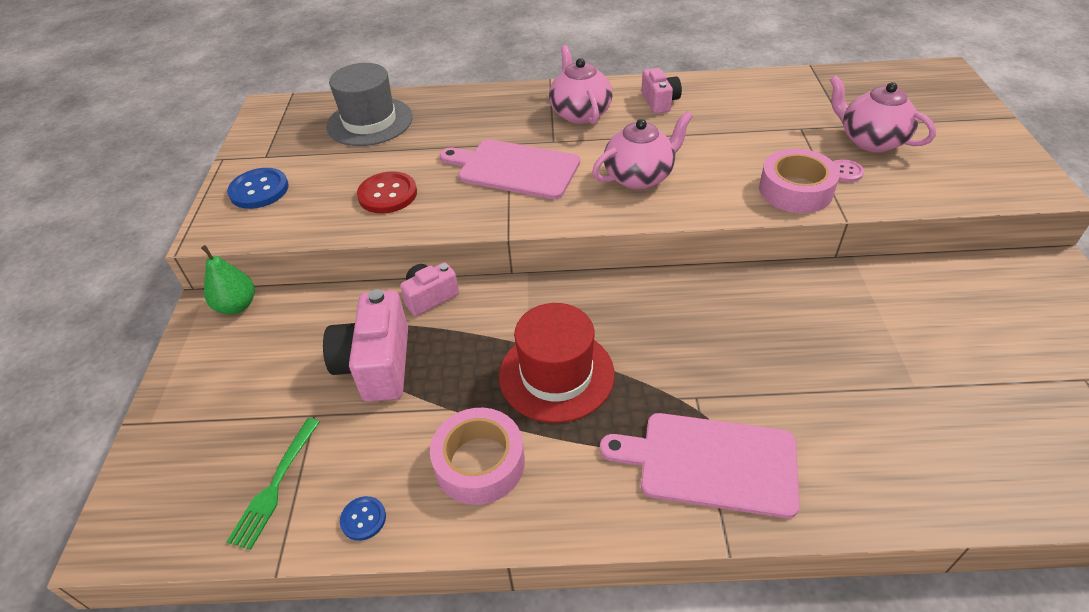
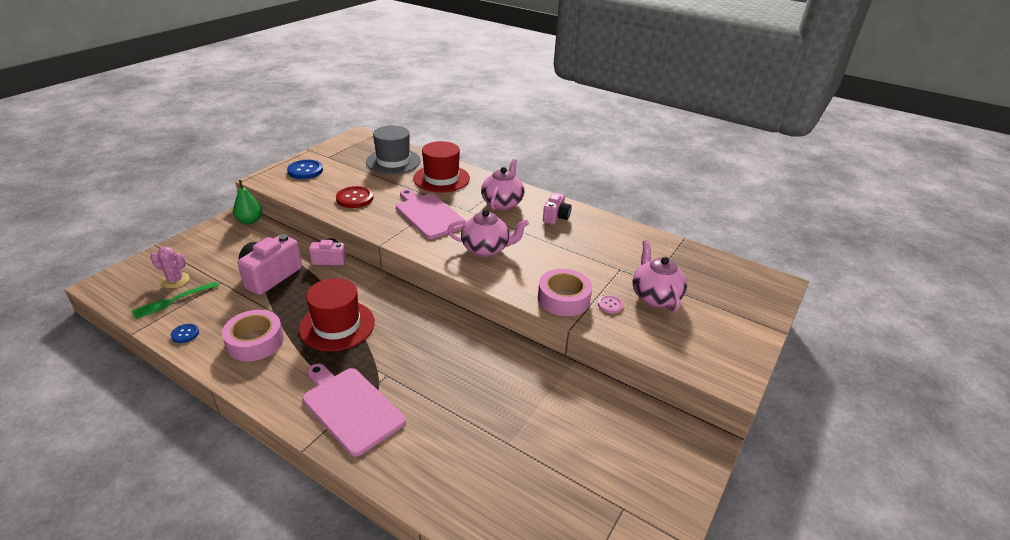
camera: 30 degrees right, 10 degrees down
(237, 454) = (175, 280): none -> pink cactus
(465, 116) = (441, 178): none -> red hat

